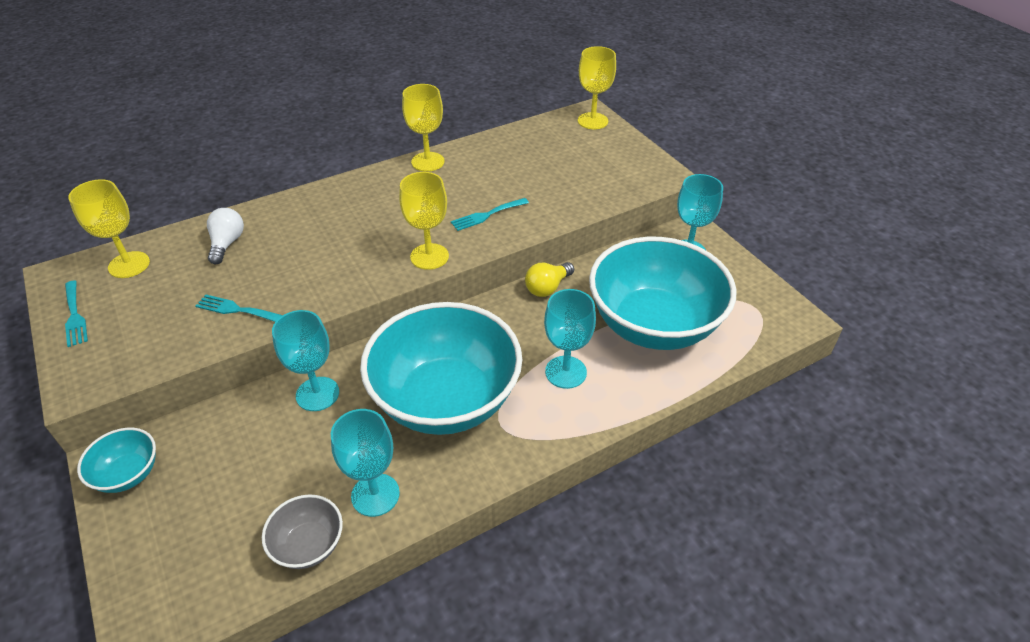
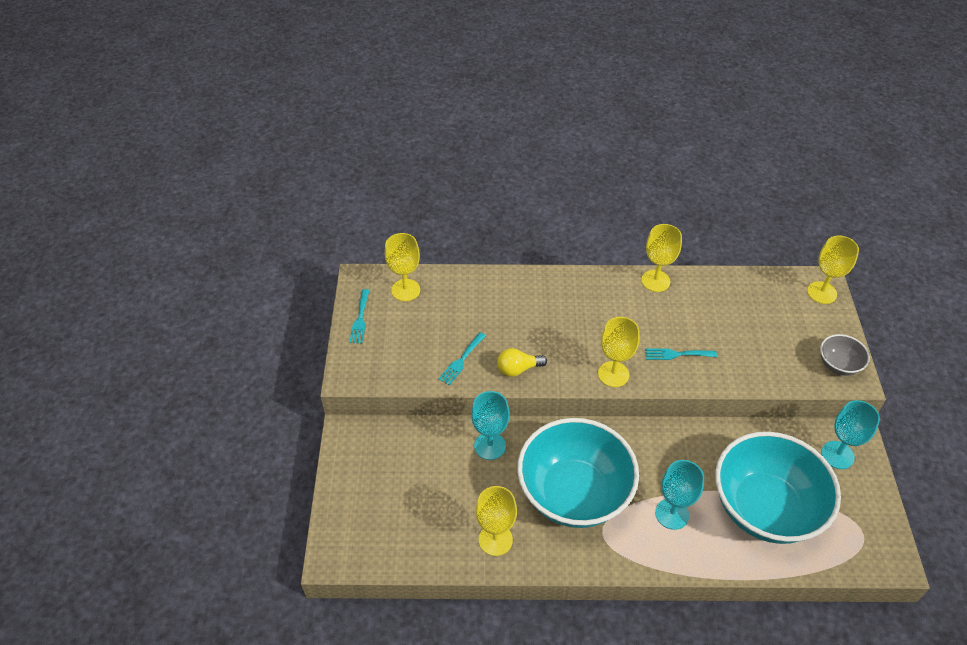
camera: 30 degrees right, 5 degrees up
(128, 474) = (355, 448): turquoise bowl -> none
(227, 244) = (475, 299): white light bulb -> none
(237, 310) = (461, 360): turquoise fork -> turquoise fork turned 105 degrees counterclockwise
(309, 545) = (441, 552): grey bowl -> grey bowl (838, 365)
(375, 495) = (495, 539): turquoise goblet -> yellow goblet
(547, 288) = (698, 435): yellow light bulb -> yellow light bulb (518, 369)

